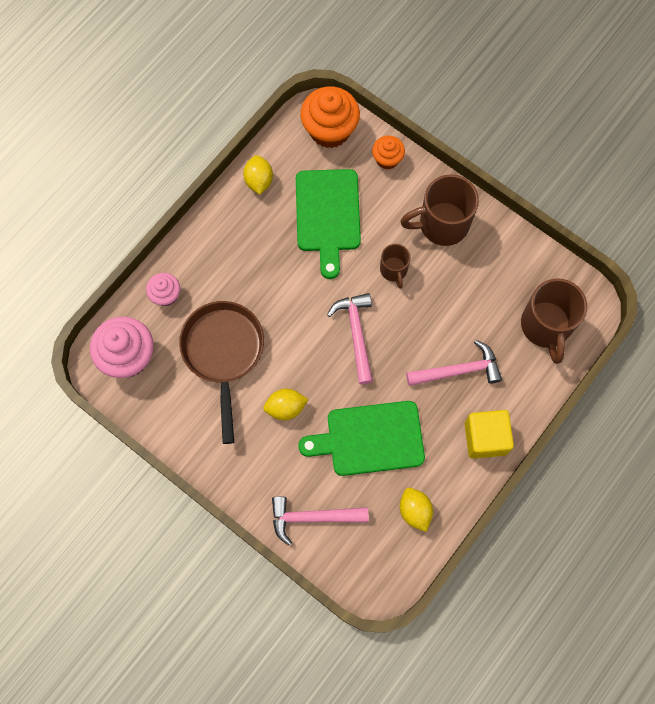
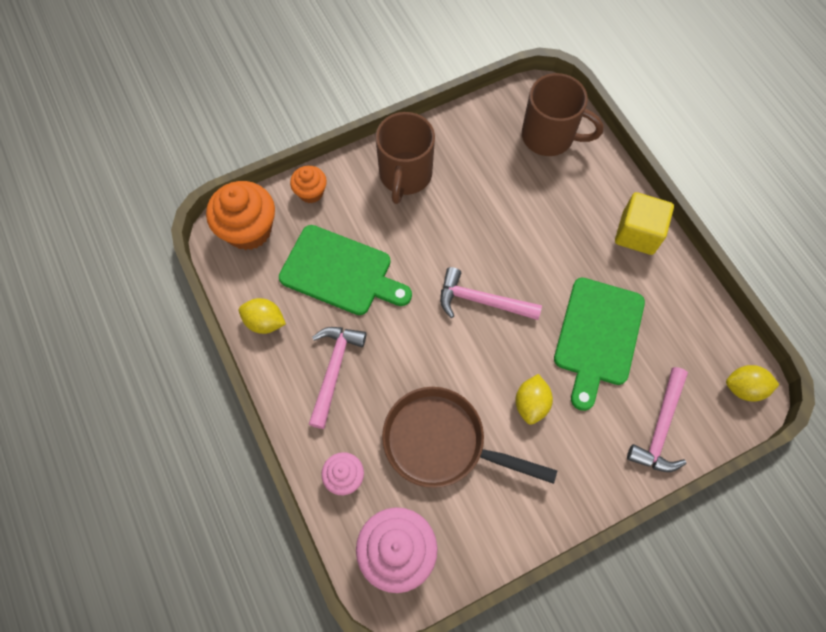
camera: 65 degrees left, 5 degrees down
(394, 270) = (431, 237): brown mug -> none
(415, 511) = (687, 327): yellow lemon -> yellow lemon (744, 388)
(459, 370) = (560, 226): pink hammer -> pink hammer (334, 370)

